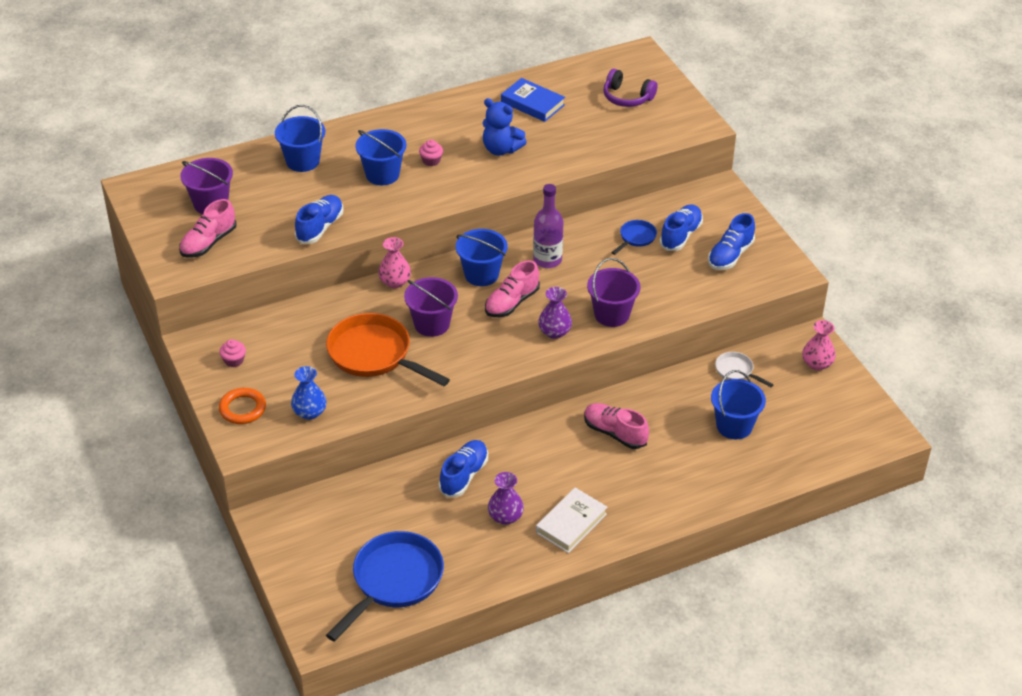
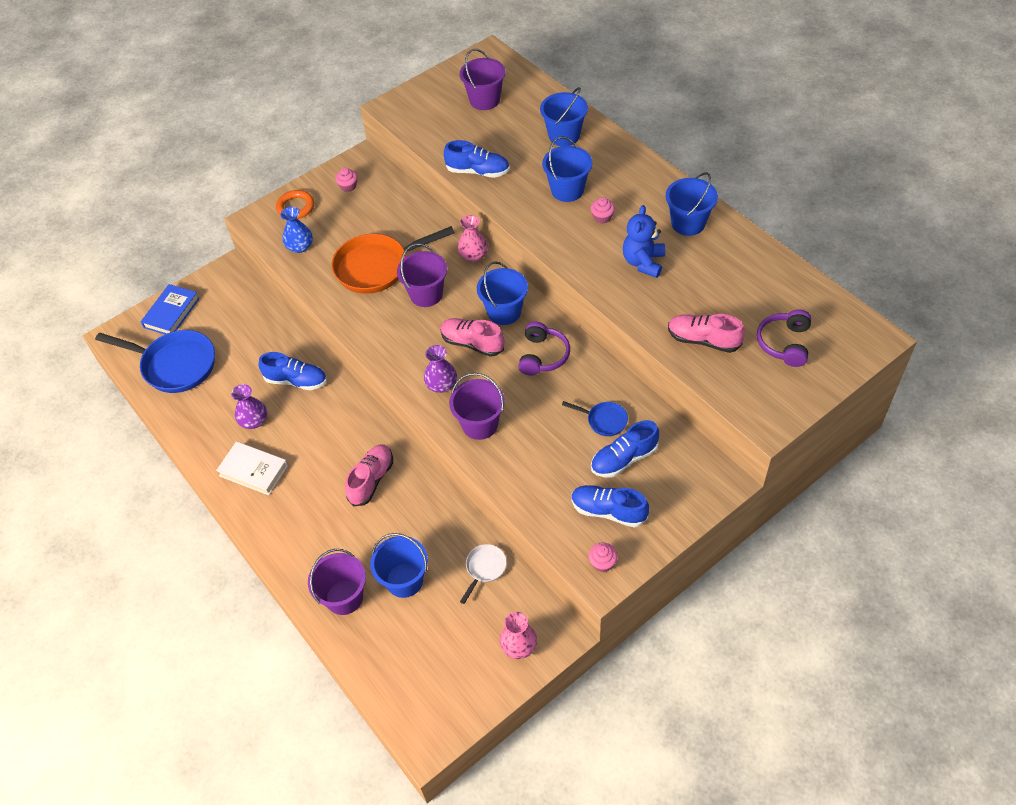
camera: 80 degrees right, 10 degrees up
(208, 243) = (435, 114): pink shoe -> pink shoe (703, 340)
(374, 355) = (377, 267): orange pan -> orange pan turned 135 degrees counterclockwise
(466, 113) = (688, 223): none -> blue bucket
(532, 103) = (731, 268): blue book -> blue book (171, 313)
(547, 260) = (543, 356): purple bottle -> purple headphones
(680, 235) = (624, 459): blue shoe -> blue shoe turned 135 degrees clockwise
(741, 470) = (344, 597): none -> purple bucket
(778, 269) = (602, 562): none -> pink cupcake

